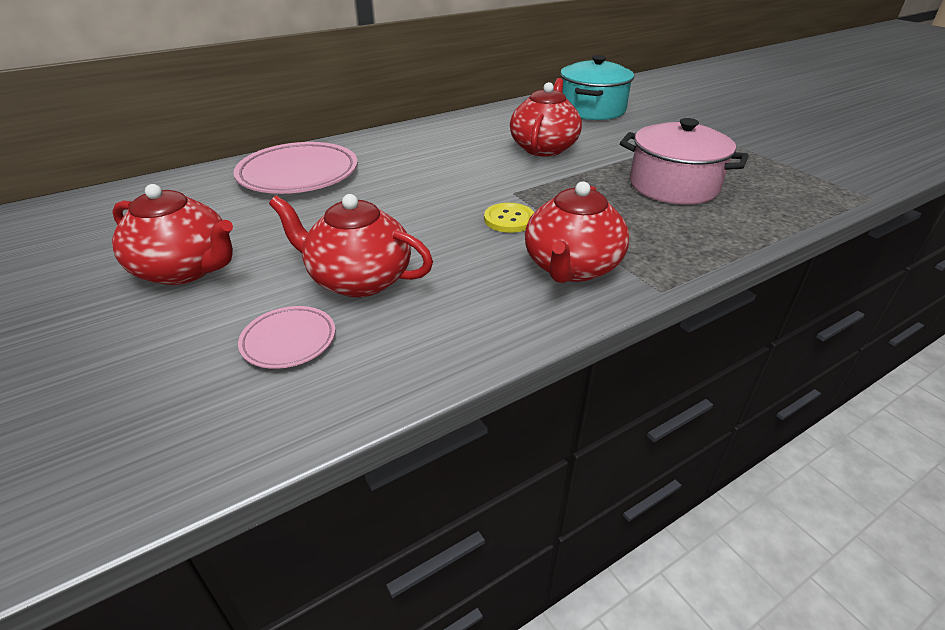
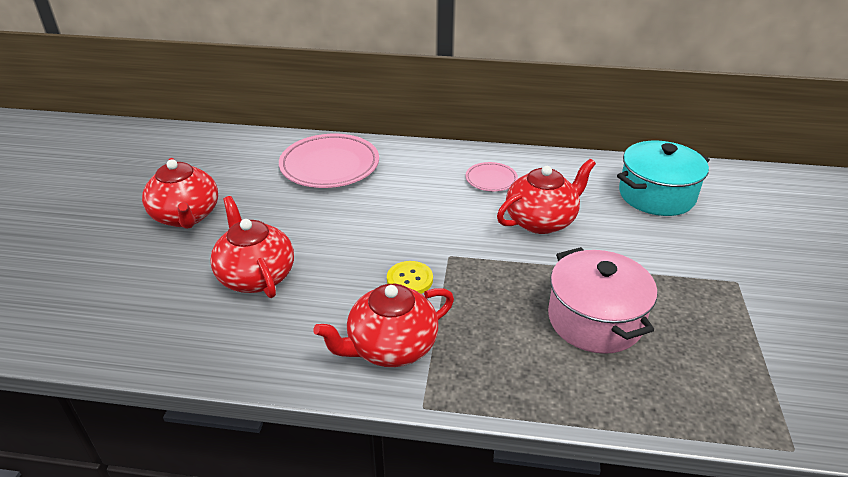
camera: 40 degrees right, 0 degrees up
(289, 341) = (173, 298): pink plate -> pink plate (491, 180)

